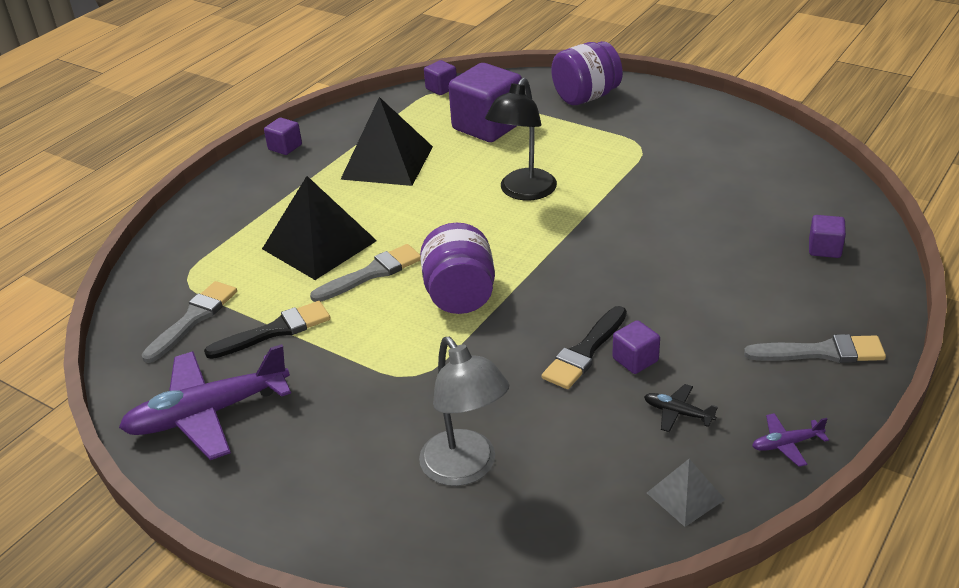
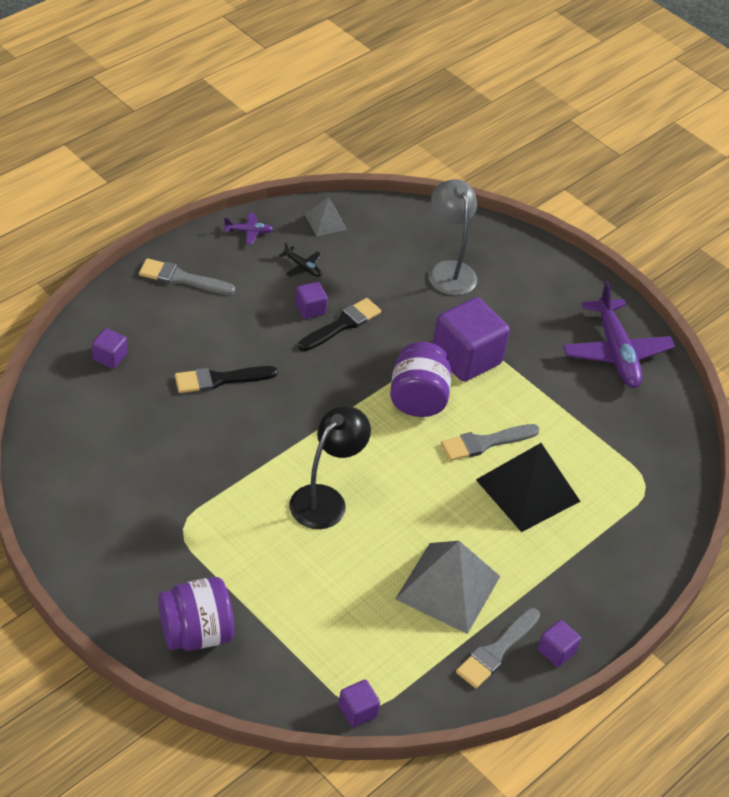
camera: 175 degrees left, 10 degrees up
(193, 319) = (635, 439): grey brush -> grey brush (496, 651)
(207, 414) = (616, 353): purple plane -> purple plane turned 90 degrees clockwise
(275, 331) = (568, 408): black brush -> black brush (220, 379)
(387, 162) = (448, 587): black pyramid -> grey pyramid
(487, 126) = (326, 615): purple cube -> purple cube (466, 358)

